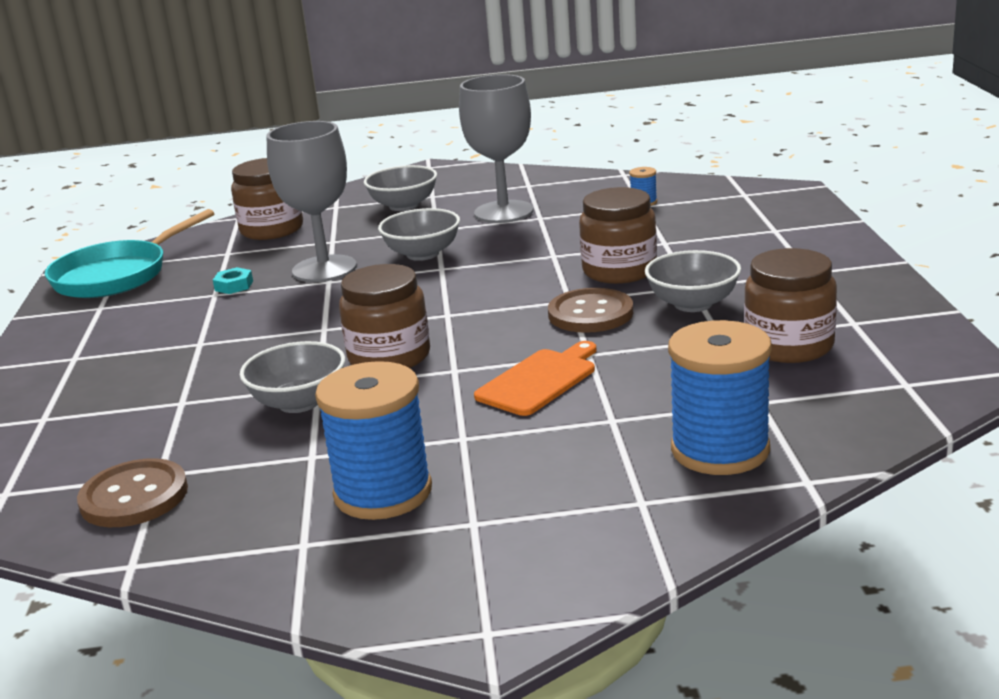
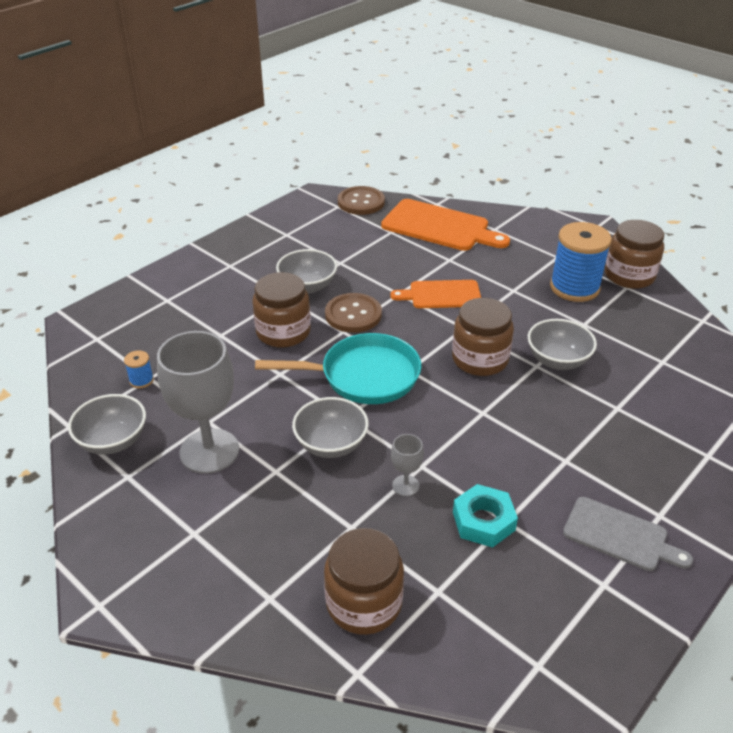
camera: 135 degrees left, 15 degrees up
(105, 331) = (619, 535): none -> grey cutting board
(116, 275) = (556, 641): turquoise pan -> turquoise pan (364, 376)
(134, 496) = (682, 355): brown button -> brown button (361, 202)
(234, 286) = (483, 521): turquoise nut -> turquoise nut, size x1.67
(324, 269) = (405, 485): grey goblet -> grey goblet, size x0.44
(404, 206) = (234, 536): grey bowl -> grey bowl (113, 441)
(720, 450) = (439, 227): blue spool -> orange cutting board
(789, 346) = (329, 242): brown jar -> brown jar (629, 275)

